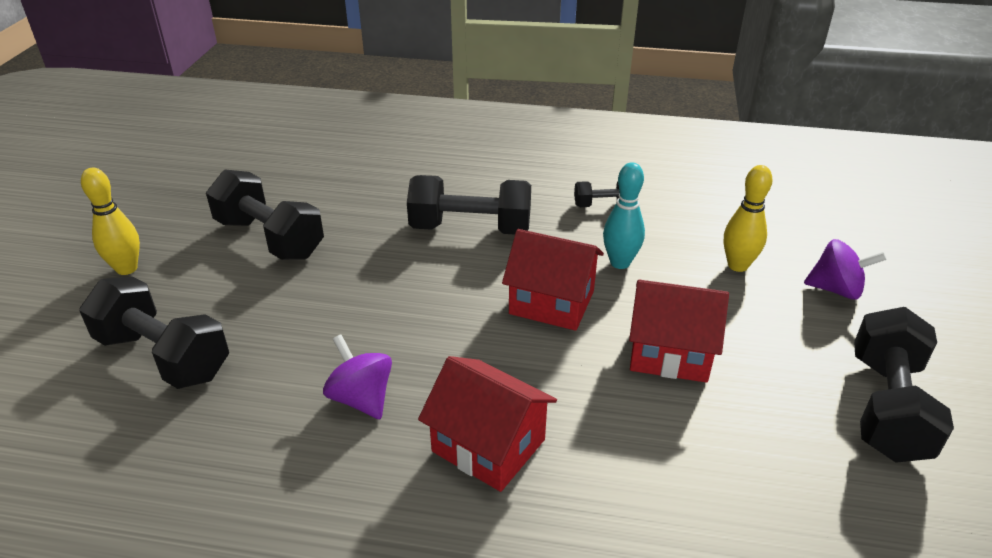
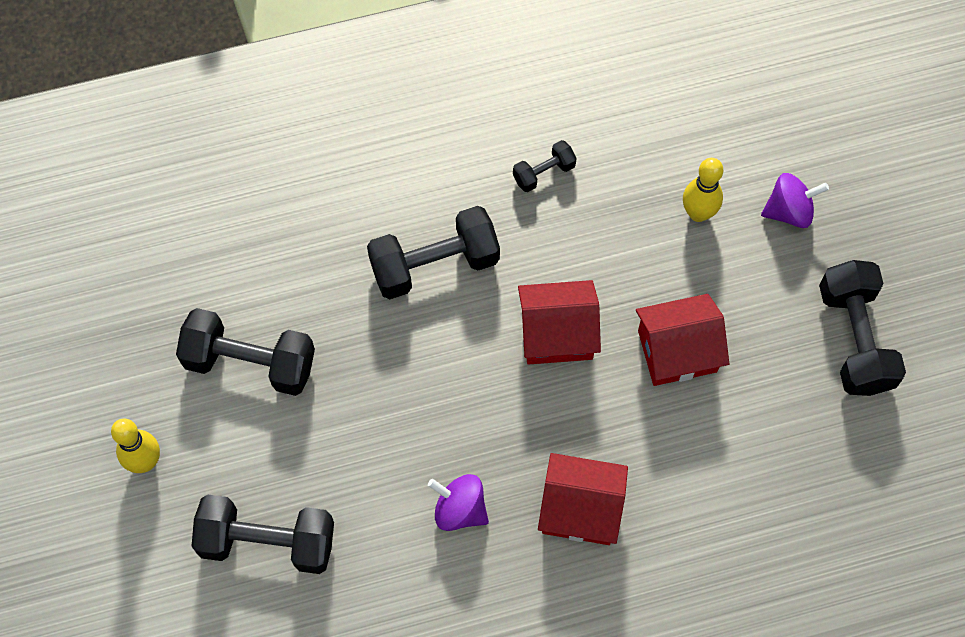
camera: 25 degrees left, 30 degrees up
(620, 263) = (594, 254): turquoise bowling pin -> none

